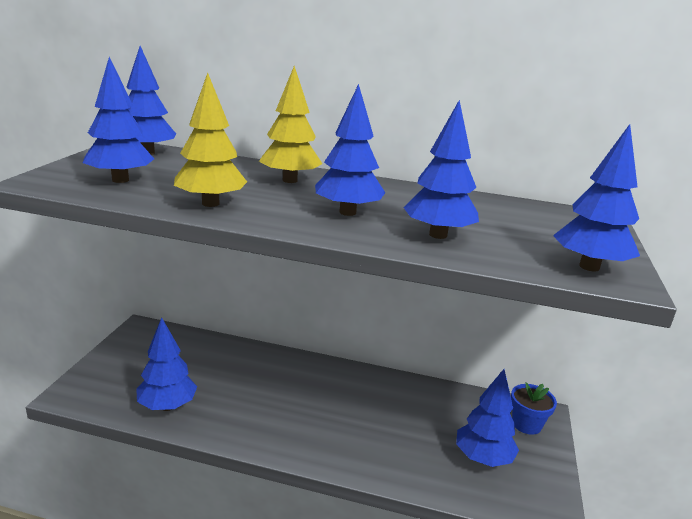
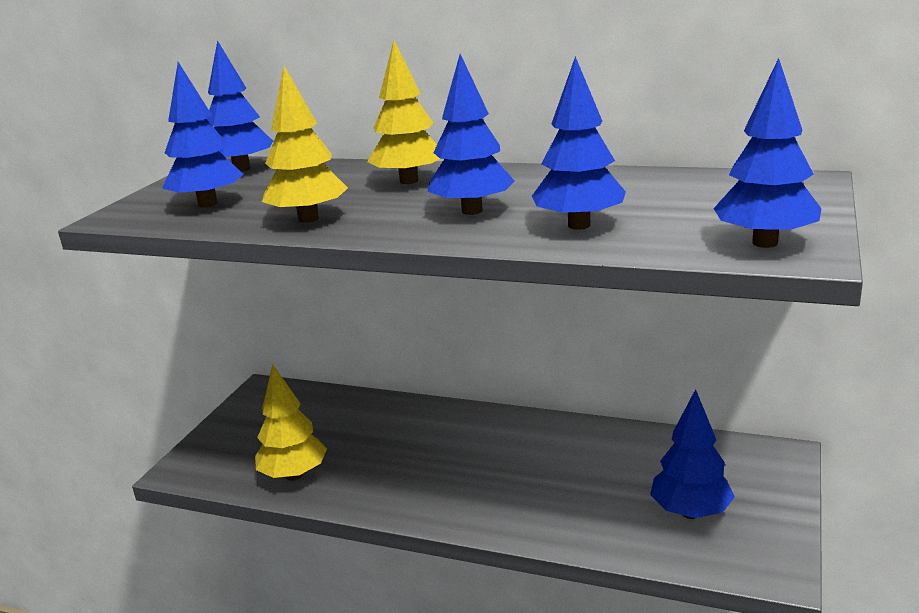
camera: 10 degrees right, 0 degrees up
(167, 406) = (294, 475): blue tree -> yellow tree
(526, 424) = (757, 469): blue flower pot -> none

